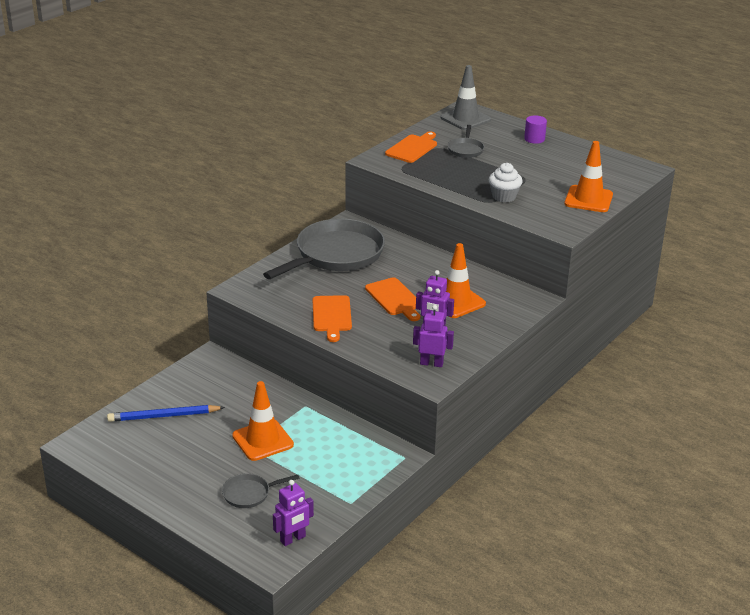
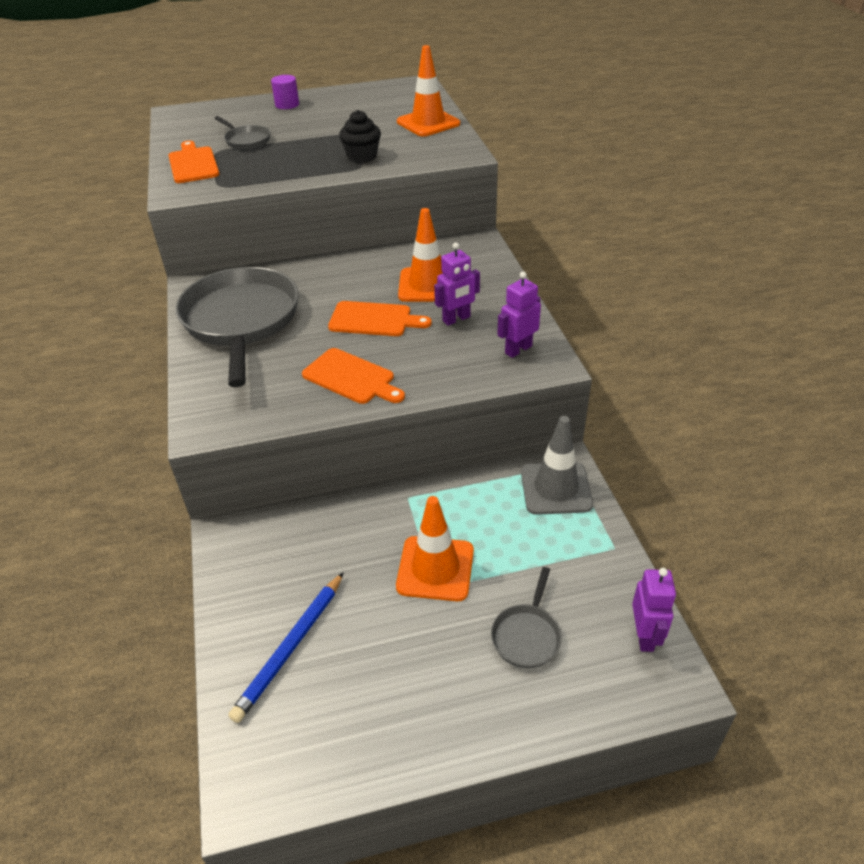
camera: 50 degrees left, 10 degrees up
(465, 119) = (192, 119): grey traffic cone -> grey traffic cone (556, 488)
(504, 196) = (362, 156): white cupcake -> black cupcake

